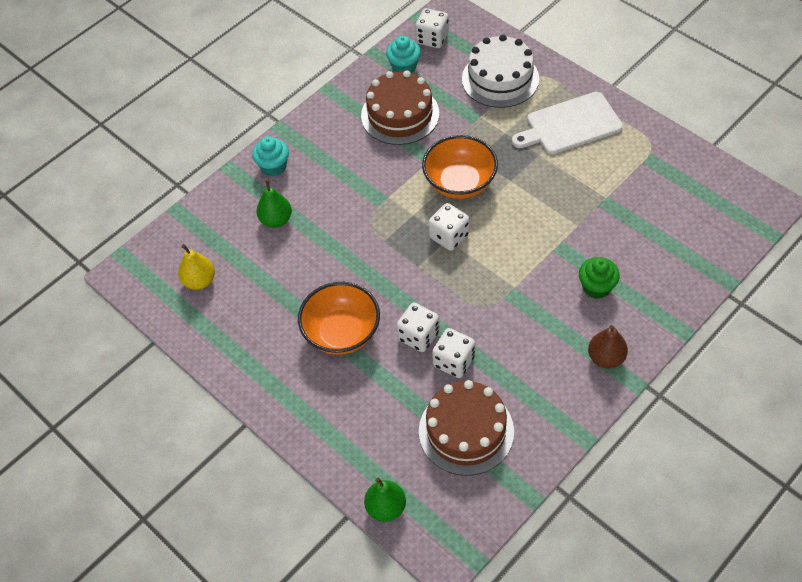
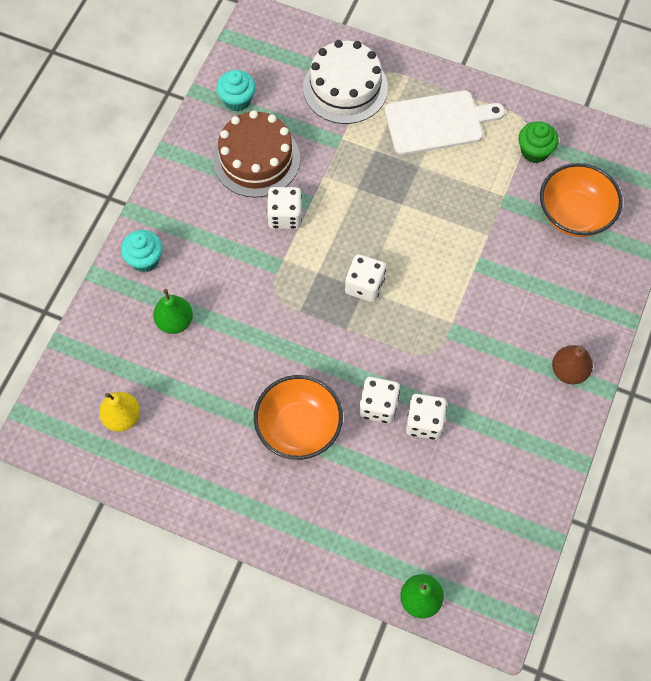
camera: 25 degrees left, 10 degrees up
(432, 38) = (254, 58): white dice -> white dice (285, 216)
(460, 182) = (351, 221): orange bowl -> orange bowl (574, 214)
(466, 431) = (465, 493): brown cake -> none
(570, 124) = (437, 122): white cutting board -> white cutting board turned 150 degrees counterclockwise
(596, 287) = (532, 298): green cupcake -> green cupcake (534, 151)

